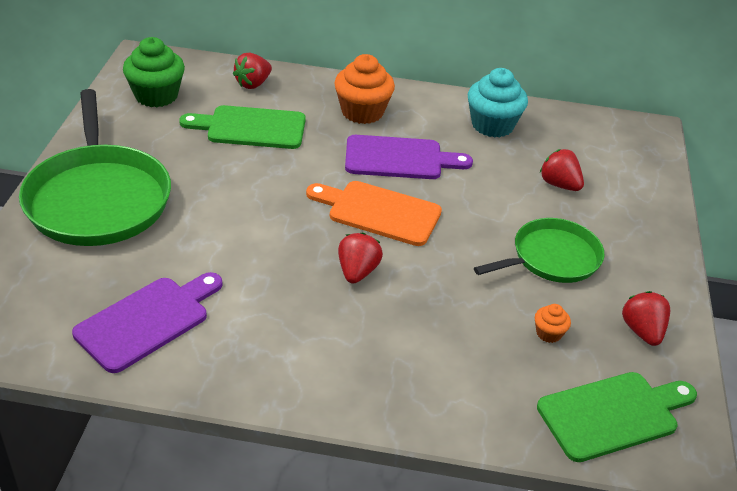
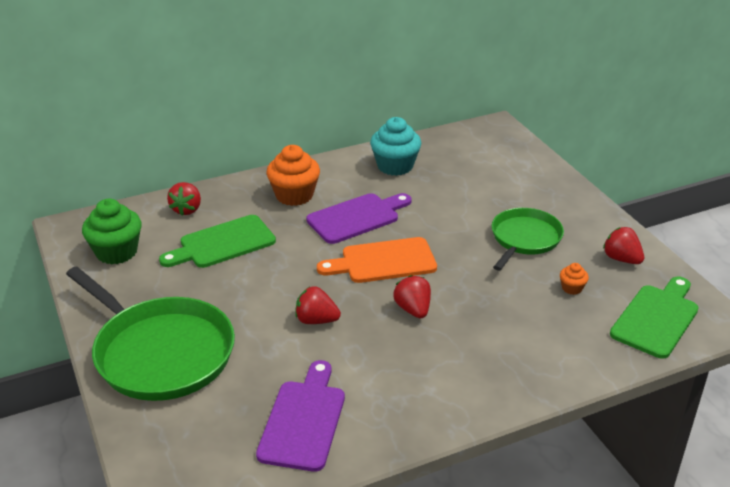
camera: 30 degrees left, 5 degrees down
(559, 184) = (479, 188): red strawberry -> red strawberry (316, 320)

